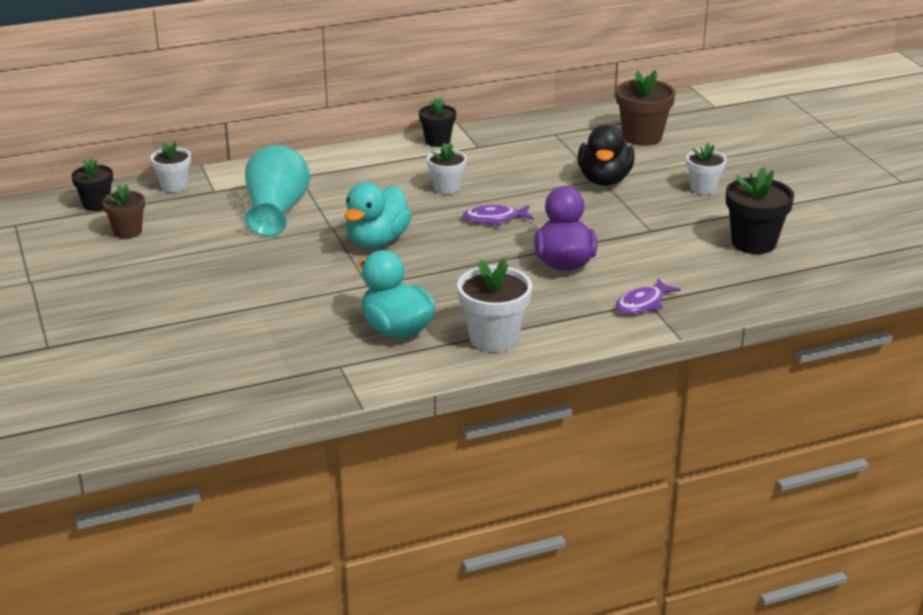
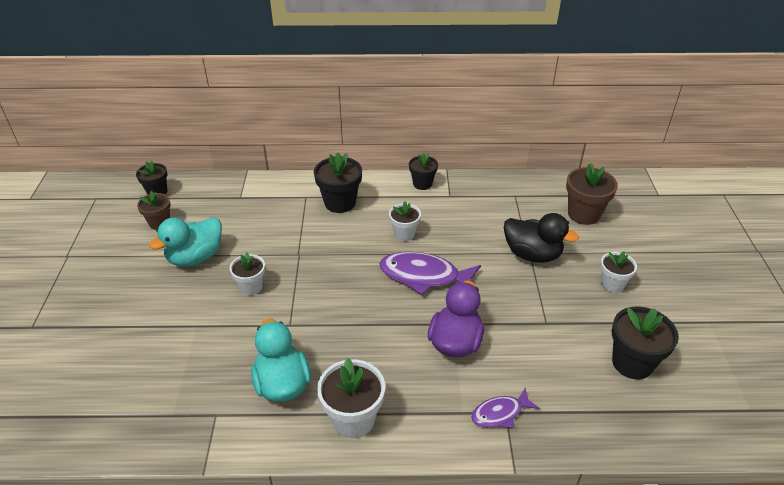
camera: 20 degrees right, 10 degrees up
(174, 186) = (217, 186): white flower pot -> white flower pot (251, 287)
(276, 212) = (269, 228): turquoise vase -> none
(347, 174) = (340, 203): none -> black flower pot
(377, 241) = (323, 277): turquoise duck -> turquoise duck (195, 257)
(494, 219) = (424, 276): purple fish -> purple fish, size x1.75
(604, 180) = (532, 254): black duck -> black duck turned 90 degrees counterclockwise

